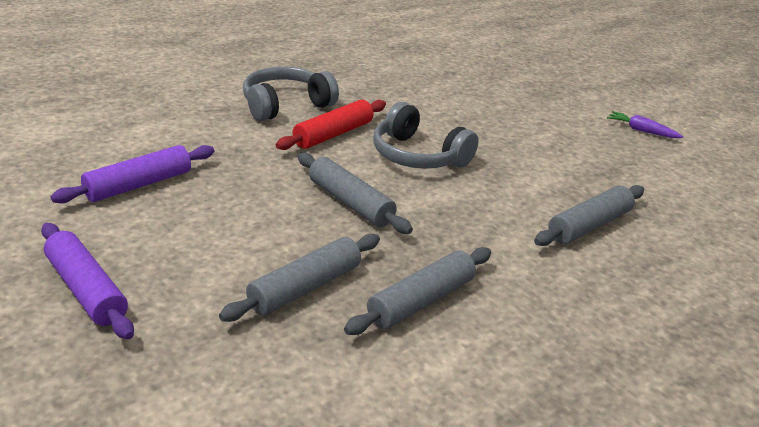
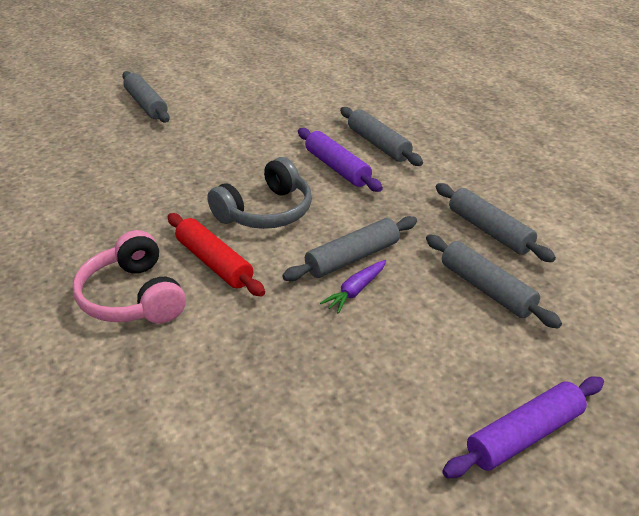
camera: 80 degrees left, 5 degrees up
(139, 185) = (321, 417): purple rolling pin -> purple rolling pin (337, 168)
(285, 105) = (132, 297): grey headphones -> pink headphones
(587, 90) = (146, 104): none -> grey rolling pin
(641, 131) = (231, 95): purple carrot -> purple carrot (356, 291)

